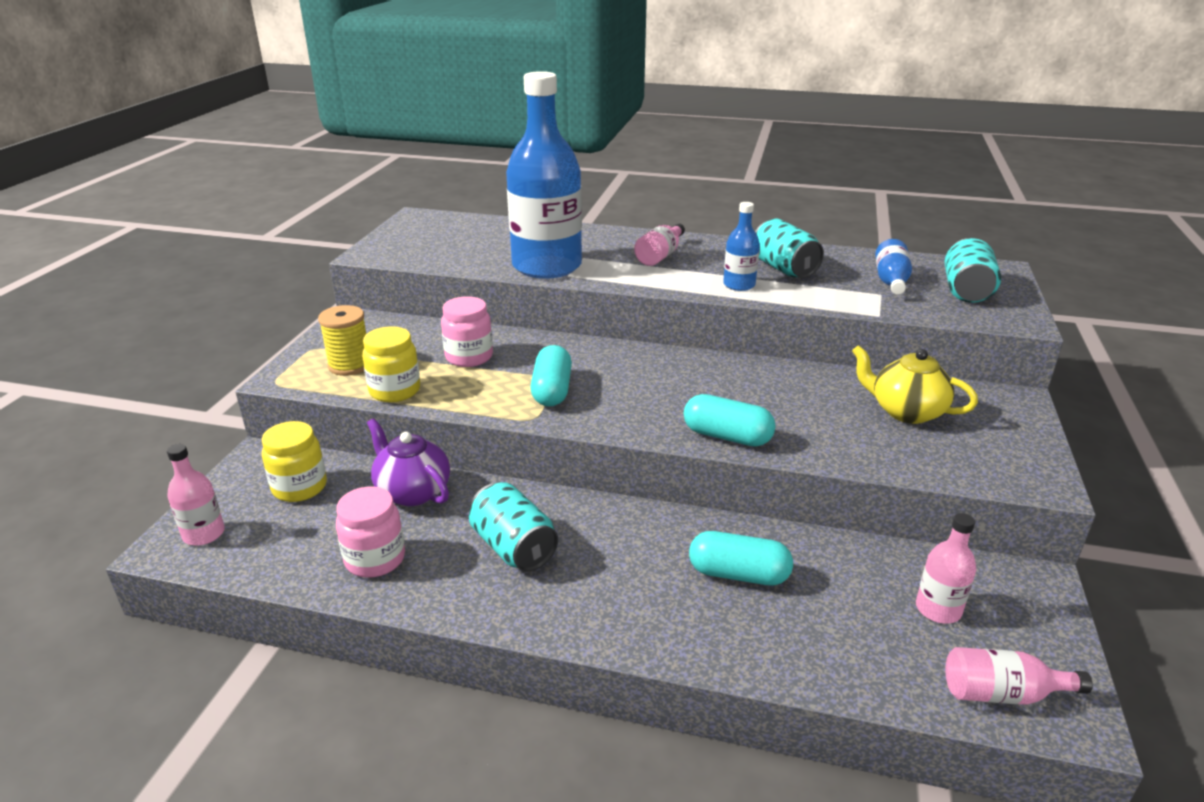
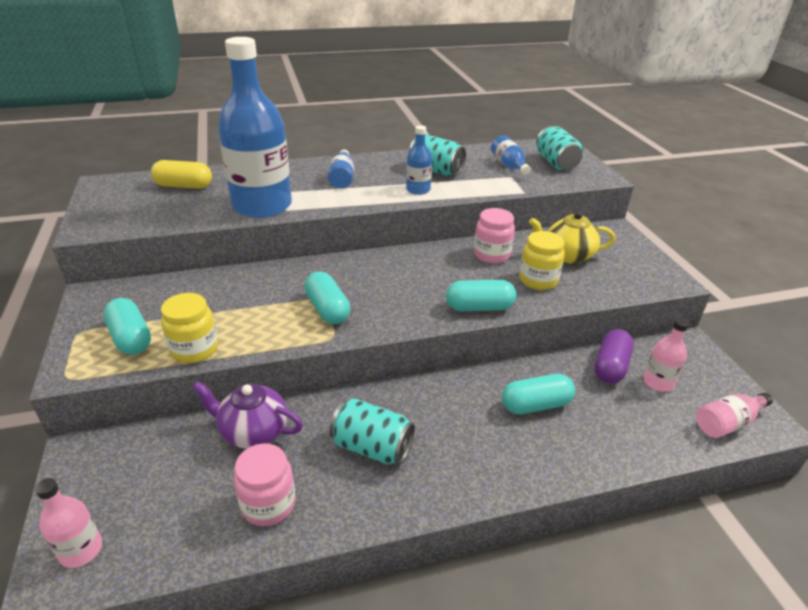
camera: 30 degrees left, 5 degrees up
(299, 487) = (145, 466): yellow jar -> yellow jar (538, 280)
(350, 365) = (131, 338): yellow spool -> turquoise capsule
(469, 357) = (235, 300): pink jar -> pink jar (491, 255)
(488, 233) = (184, 186): none -> yellow capsule
(660, 256) = (342, 178): pink bottle -> blue bottle
(882, 568) = (610, 367): none -> purple capsule

